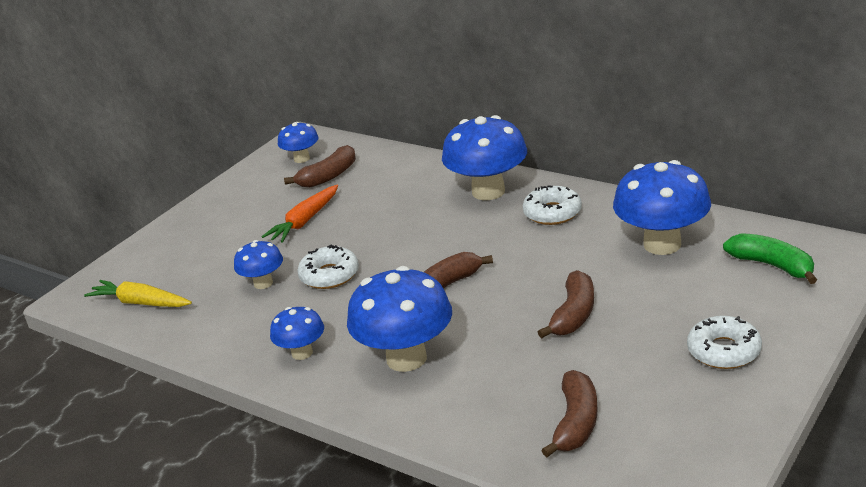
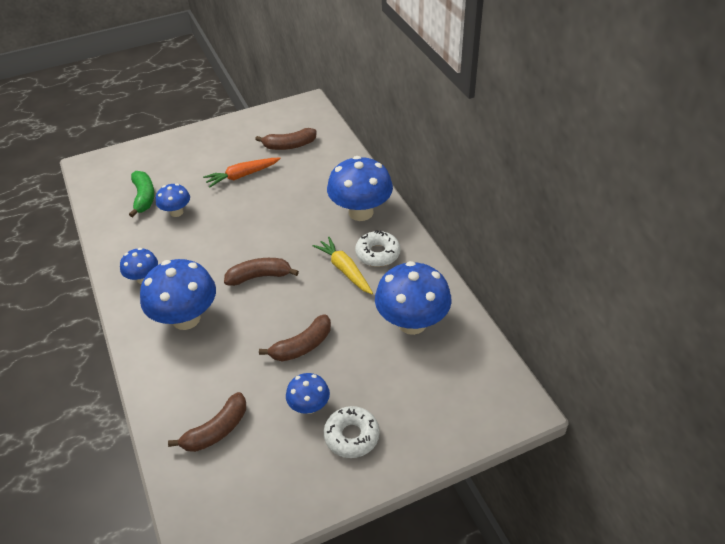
camera: 30 degrees right, 15 degrees up
(140, 303) = (110, 189): yellow carrot -> yellow carrot (344, 270)
(302, 159) = (290, 122): blue mushroom -> blue mushroom (309, 406)
(329, 275) = (213, 227): white donut -> none
(772, 265) = (458, 386): green banana -> green banana (144, 197)

